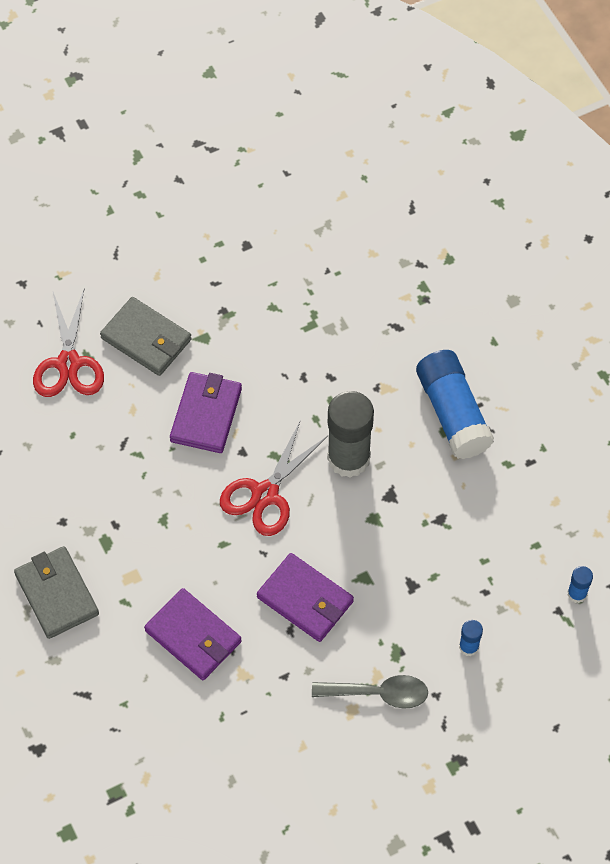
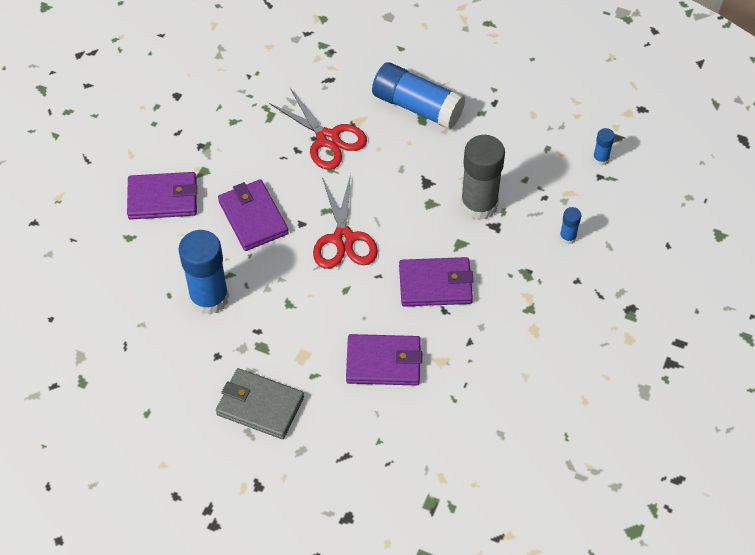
camera: 40 degrees left, 5 degrees down
(68, 363) = (120, 251): red scissors -> red scissors (327, 139)
(102, 463) = (209, 298): none -> blue glue stick
(146, 339) = (163, 198): grey wallet -> purple wallet
(348, 458) = (377, 178): grey glue stick -> grey glue stick (479, 204)
(378, 694) = (540, 307): grey spoon -> none

